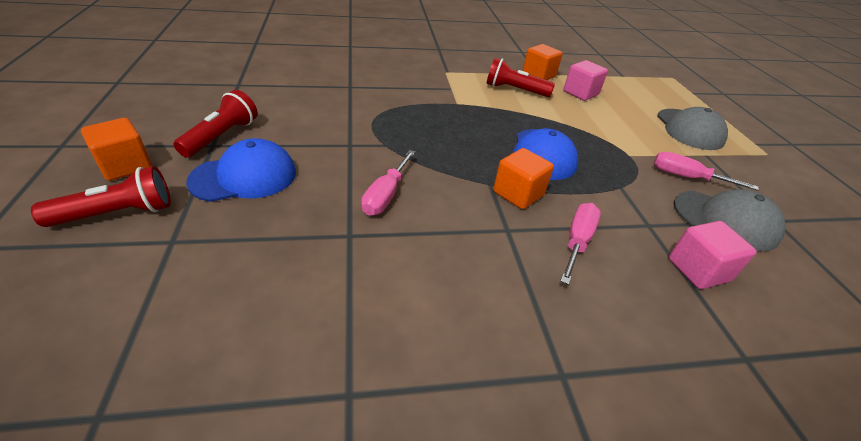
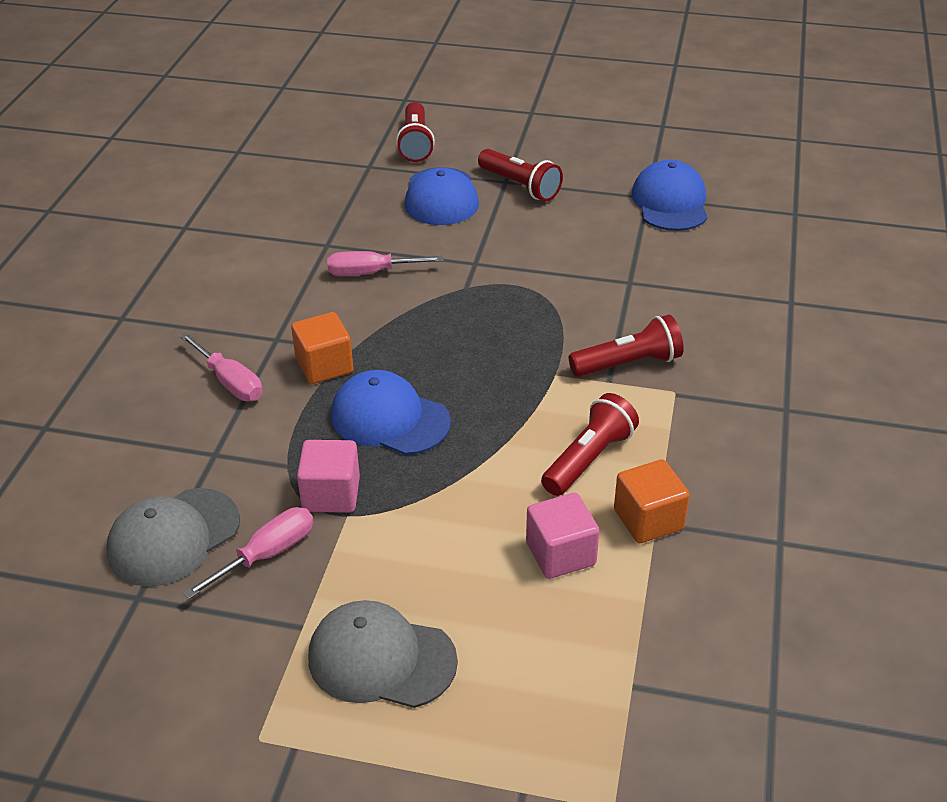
camera: 115 degrees right, 0 degrees up
(125, 166) = (484, 142): orange cube -> none
(245, 76) = (670, 202): none -> blue cap
(386, 195) = (371, 273): pink screwdriver -> pink screwdriver turned 45 degrees counterclockwise
(431, 83) = (628, 364): none -> red flashlight
(698, 270) = (135, 457): pink cube -> pink cube (331, 494)

